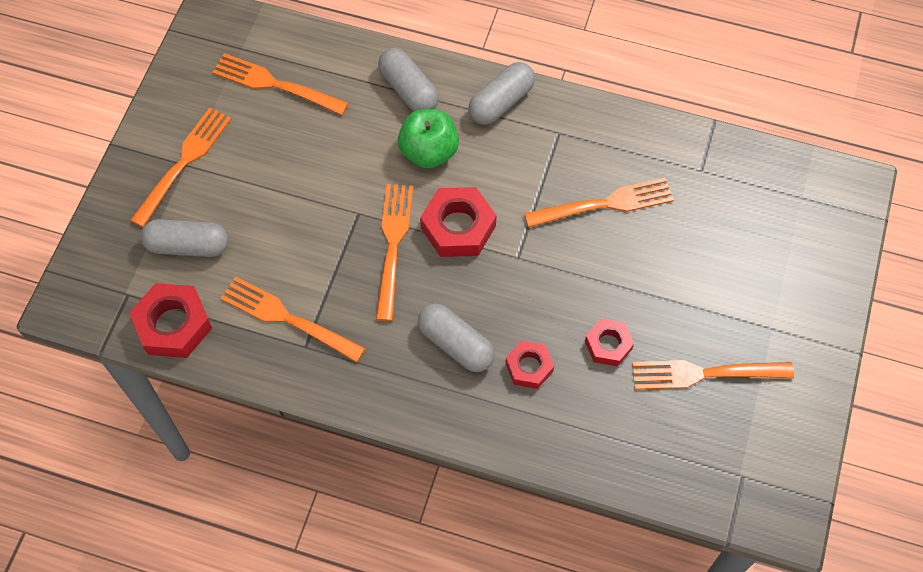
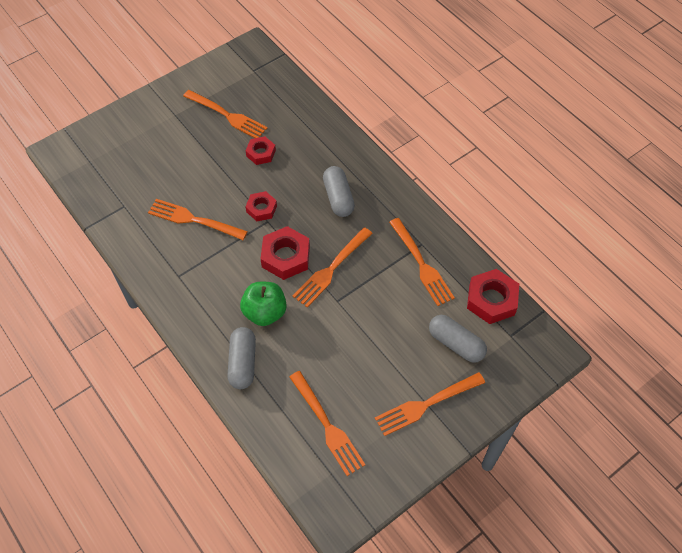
camera: 145 degrees left, 5 degrees down
(501, 102) = (193, 317): grey capsule -> none
(529, 367) = (310, 166): red nut -> red nut (261, 209)

